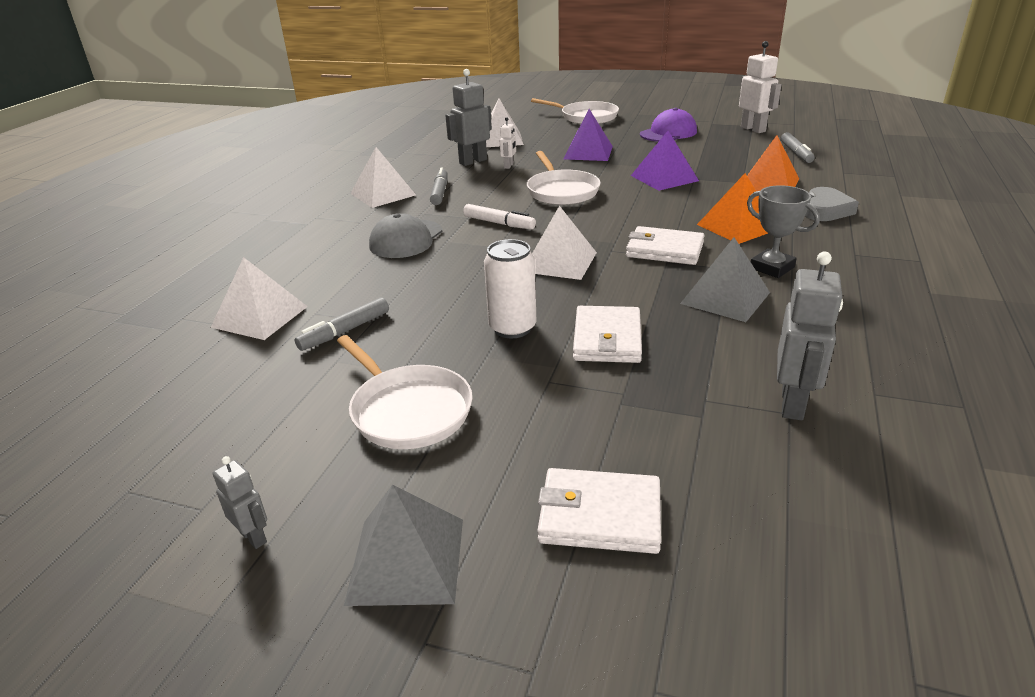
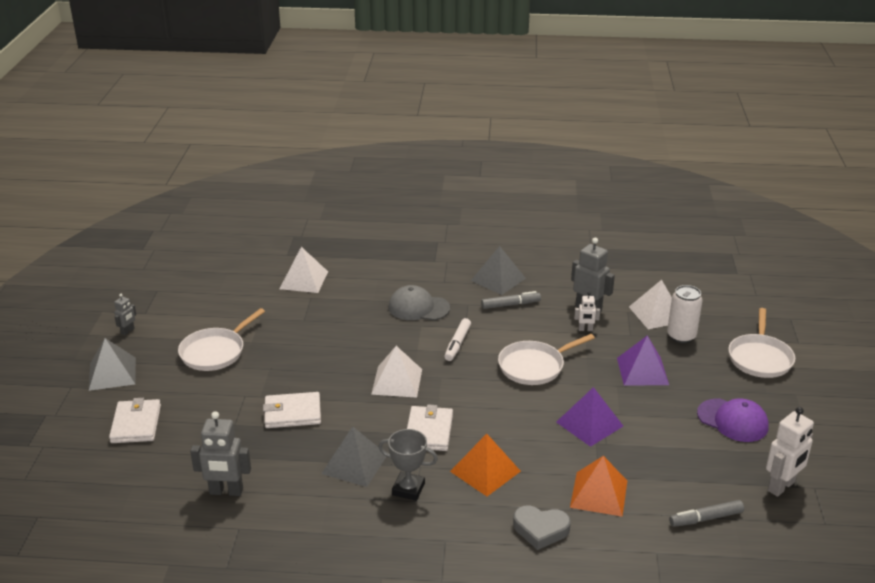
camera: 75 degrees right, 0 degrees up
(345, 331) = (291, 313): grey marker -> none
(383, 194) = (498, 279): white pyramid -> grey pyramid
(512, 328) = (301, 373): white can -> white can (681, 336)
(772, 268) = (408, 489): grey trophy -> grey trophy turned 75 degrees clockwise

